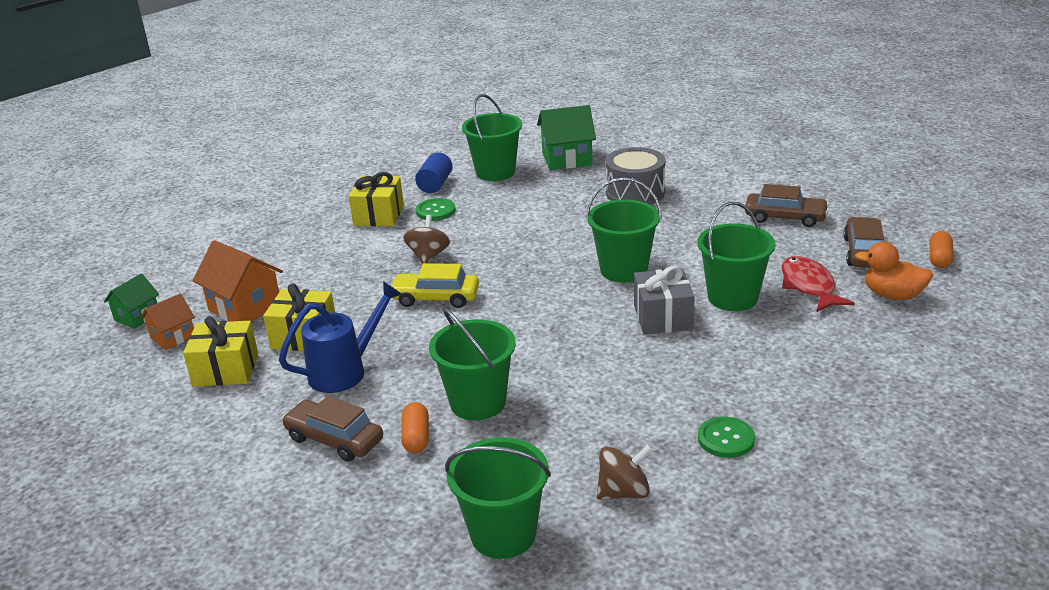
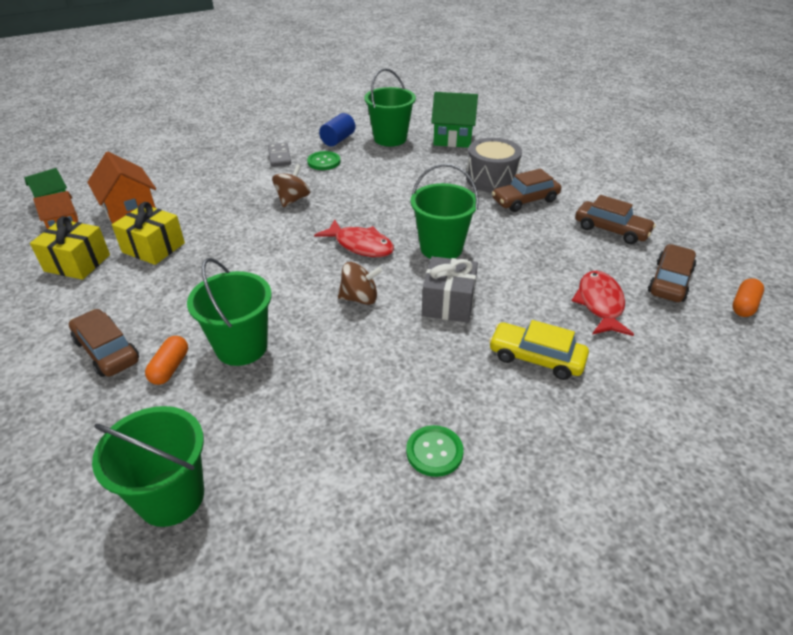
camera: 15 degrees right, 10 degrees up
(345, 371) = (160, 287): blue watering can -> none
(379, 215) = (279, 156): yellow gift -> grey domino
(435, 298) = (274, 238): yellow car -> yellow car (536, 358)
(536, 285) = (360, 245): none -> red fish
(624, 492) = (305, 484): brown spinning top -> brown spinning top (360, 298)
(683, 207) = (525, 200): none -> brown car
(732, 297) = (522, 298): green bucket -> none
(892, 295) = (678, 334): orange duck -> none

